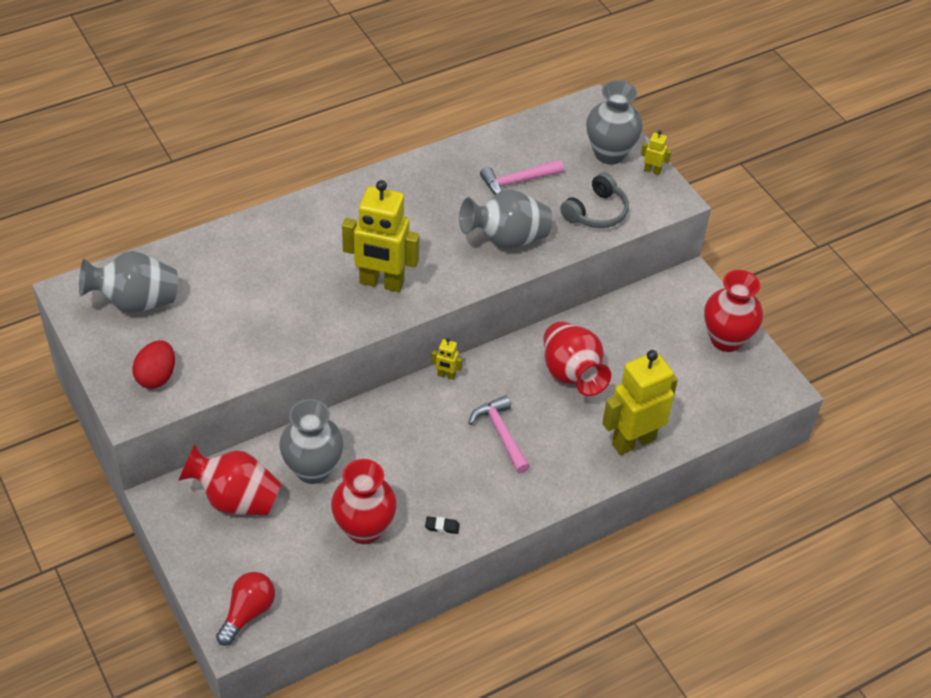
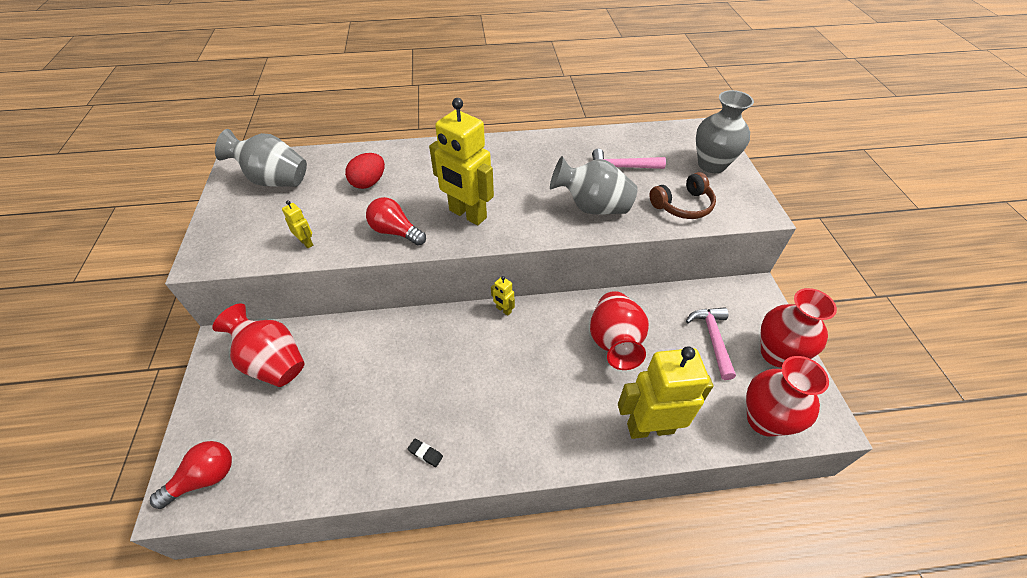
camera: 25 degrees right, 0 degrees up
(156, 376) = (242, 238): red egg -> red egg (369, 183)
(313, 469) = (349, 357): grey vase -> none
(317, 323) = (395, 232): none -> red light bulb
(364, 529) = (356, 429): red vase -> red vase (764, 420)
(501, 434) = (525, 378): pink hammer -> pink hammer (712, 339)
(596, 212) = (682, 205): grey headphones -> brown headphones
(652, 170) = (747, 185): yellow robot -> yellow robot (306, 242)

